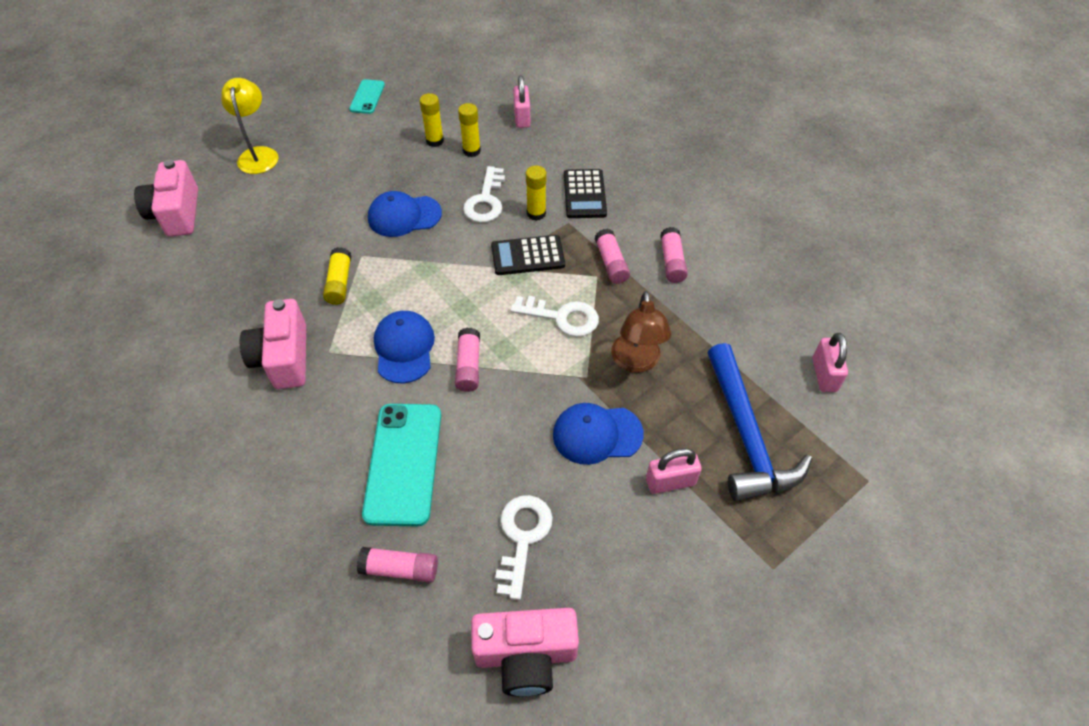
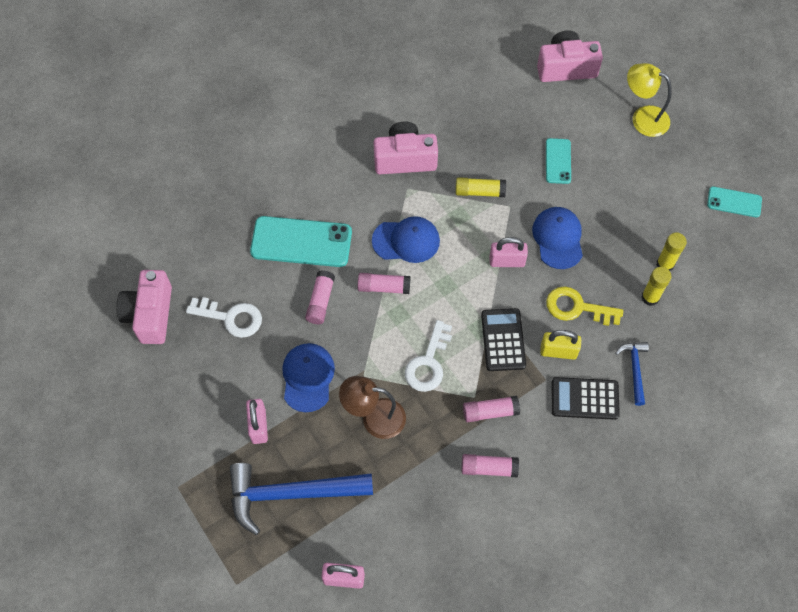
camera: 95 degrees right, 10 degrees up
(259, 154) = (643, 118): yellow lamp -> yellow lamp turned 150 degrees counterclockwise
(305, 218) = (558, 161): none -> turquoise phone
(400, 569) = (221, 241): pink glue stick -> pink glue stick (320, 301)
(486, 201) = (577, 307): white key -> yellow key
(522, 118) = (705, 348): pink padlock -> pink padlock (507, 261)
(536, 213) = (558, 351): yellow glue stick -> yellow padlock
(549, 161) = (634, 370): none -> blue hammer

